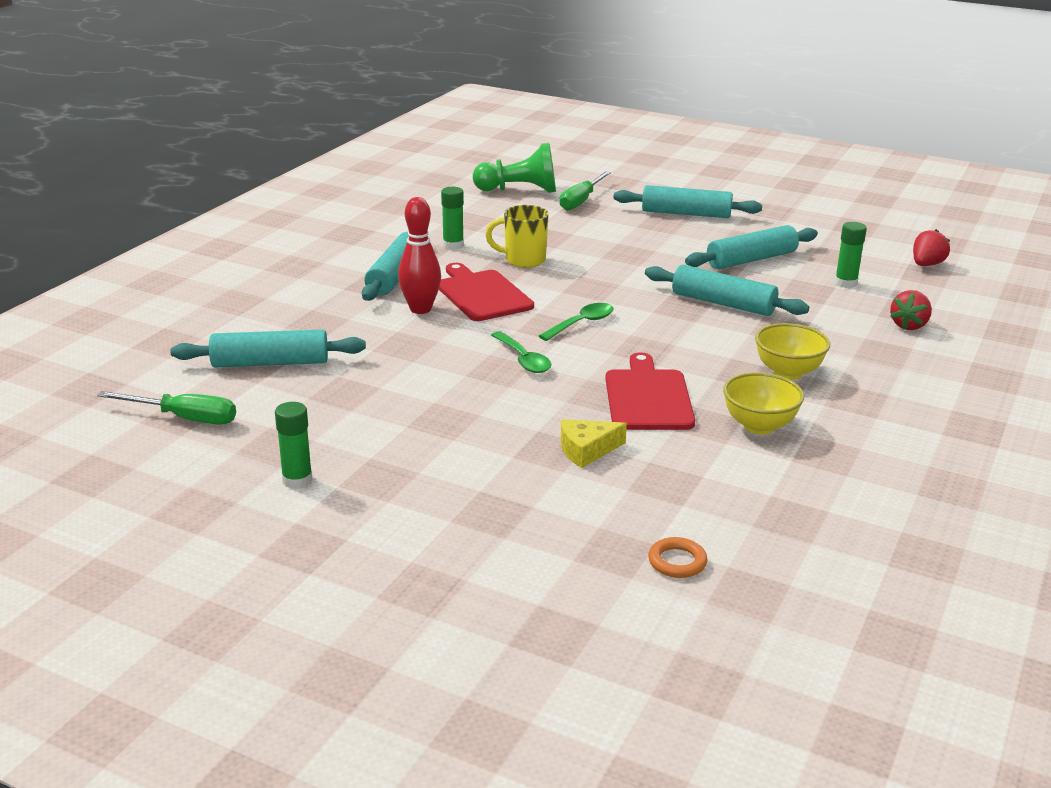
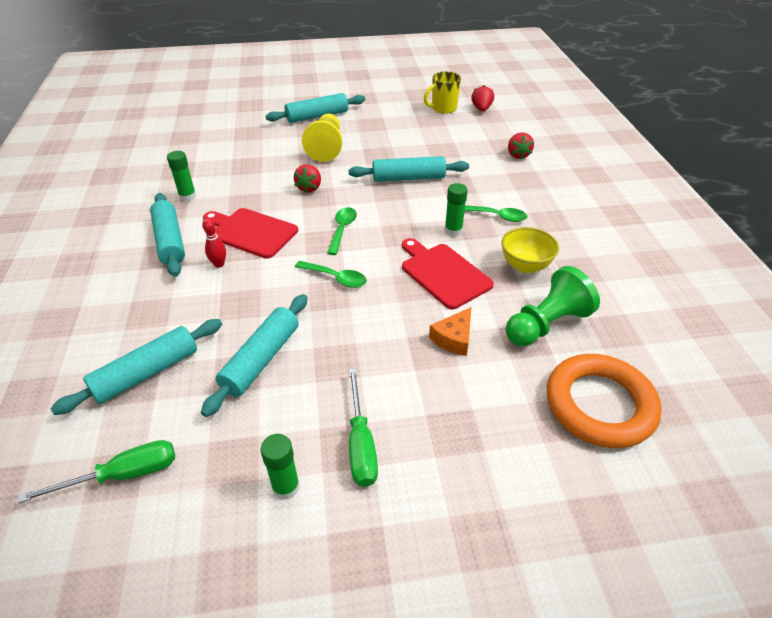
camera: 35 degrees left, 15 degrees up
(420, 309) = (219, 264): red bowling pin -> red bowling pin, size x0.57
(519, 190) = (190, 132): green pawn -> green pawn (546, 324)
(523, 260) = (251, 191): yellow mug -> yellow mug (443, 108)
(581, 201) = (241, 128): green screwdriver -> green screwdriver (360, 444)
(587, 450) = (454, 338): yellow cheese -> orange cheese
(591, 277) = (309, 188): none -> red strawberry
(658, 246) = (326, 147): none -> yellow pawn
(677, 562) = (599, 405): orange ring -> orange ring, size x2.50
(751, 260) = (390, 138): turquoise rolling pin -> turquoise rolling pin (261, 359)
(788, 372) = (496, 216): yellow bowl -> green spoon
(845, 283) = (456, 137): green glue stick -> green glue stick (453, 231)

